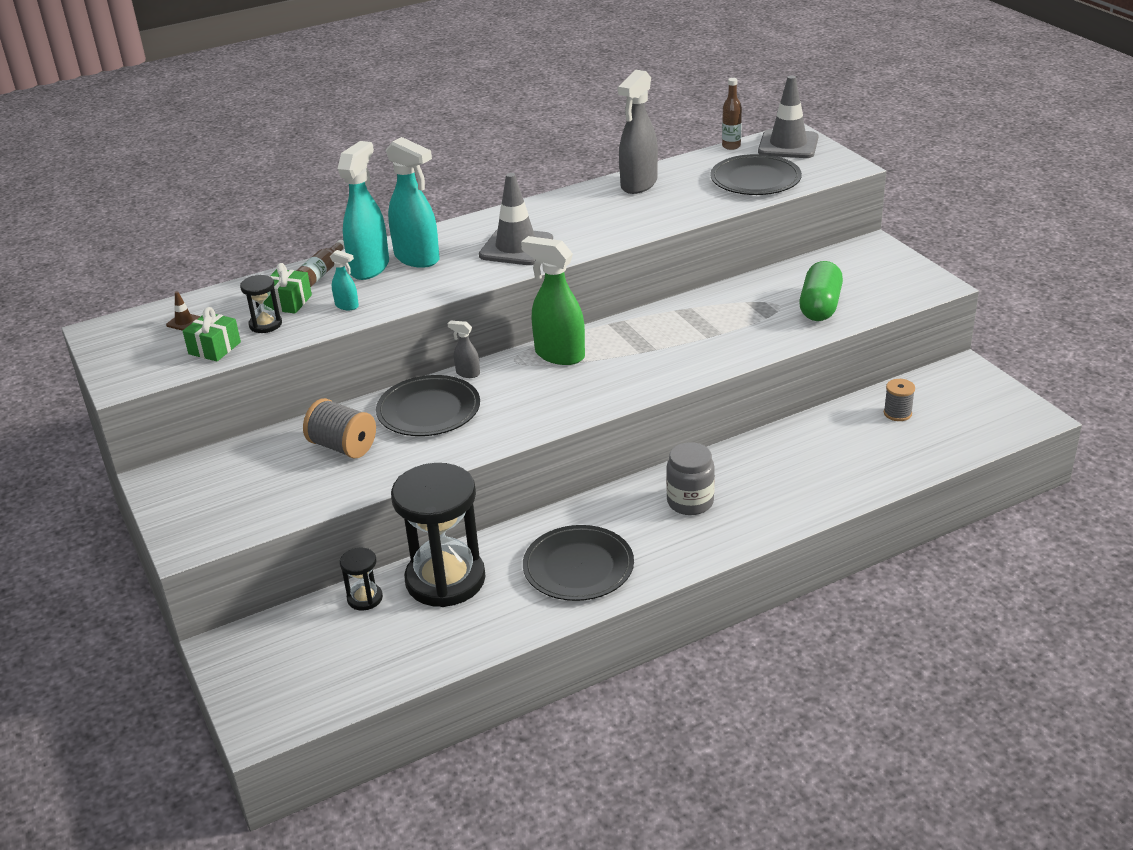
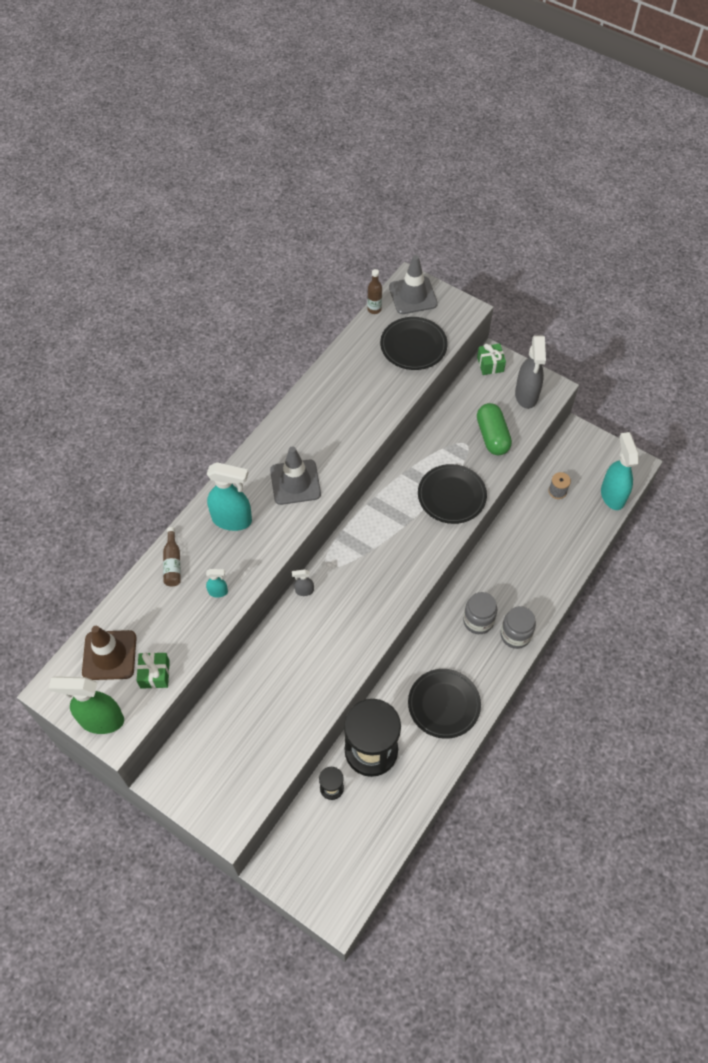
camera: 30 degrees left, 25 degrees up
(184, 322) = (109, 655): brown traffic cone -> brown traffic cone, size x2.46
(265, 324) = (173, 634): black hourglass -> none
(288, 302) = (172, 604): green gift -> green gift (490, 364)
(343, 447) = (268, 696): grey spool -> none
(370, 267) = (204, 543): turquoise spray bottle -> turquoise spray bottle (612, 495)
(428, 410) = (302, 637): black plate -> black plate (451, 495)
(559, 355) = (353, 548): green spray bottle -> green spray bottle (101, 720)
(638, 185) = (336, 378): grey spray bottle -> grey spray bottle (526, 395)
(732, 530) = (515, 635): none -> grey jar

